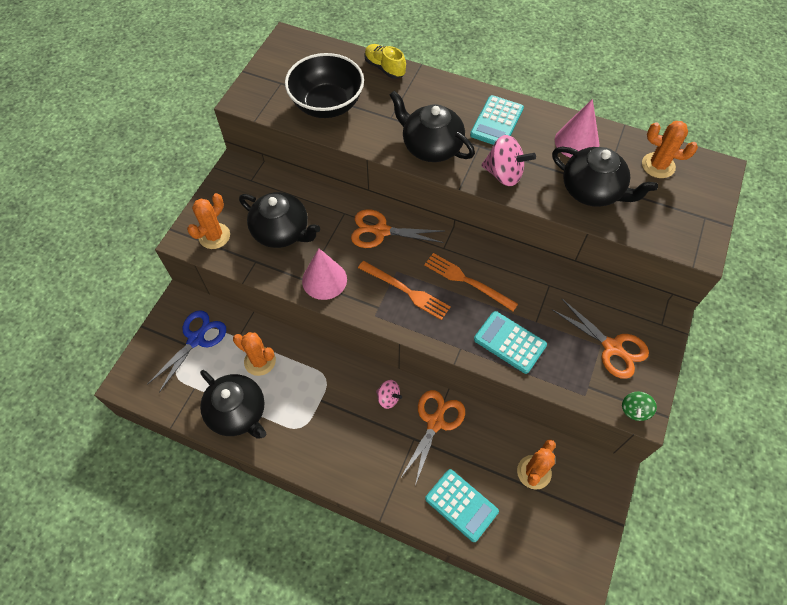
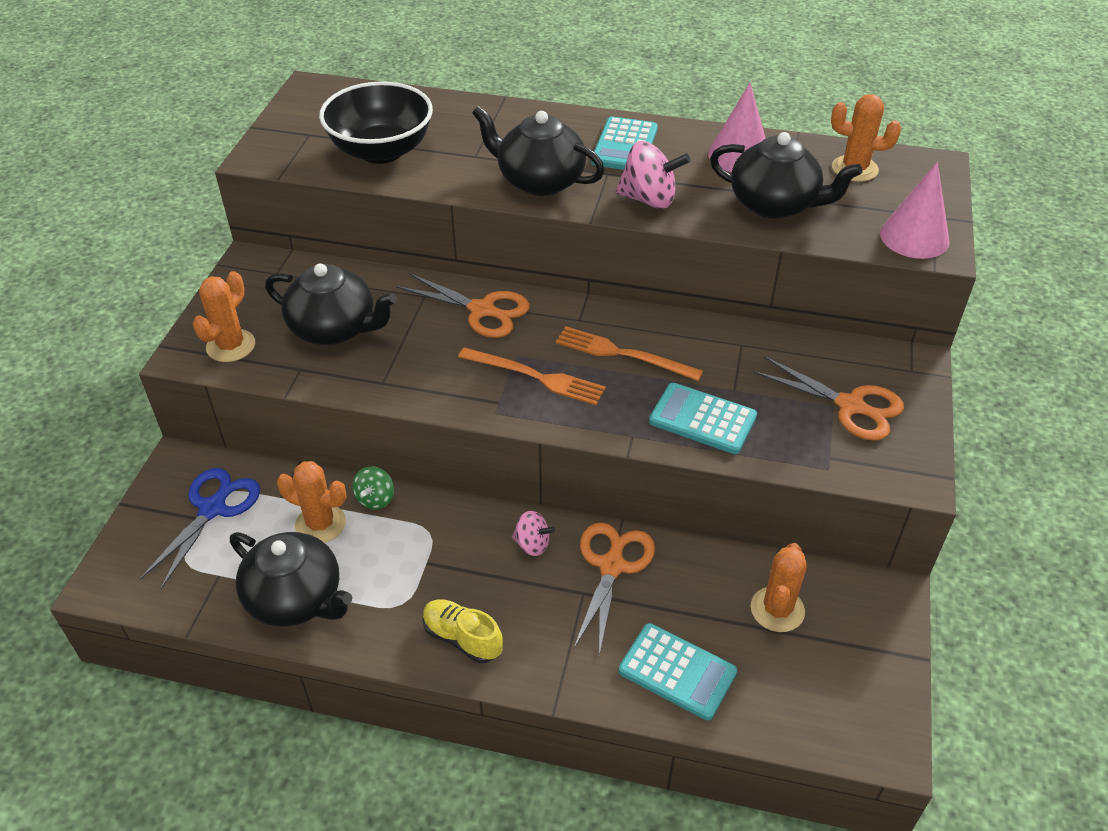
camera: 10 degrees left, 15 degrees down
(324, 280) = (410, 378): pink cone -> pink cone (914, 237)
(380, 231) = (482, 310): orange scissors -> orange scissors turned 150 degrees counterclockwise
(384, 68) = (455, 104): yellow shoe -> yellow shoe (462, 638)
(634, 410) = (904, 477): green spinning top -> green spinning top (375, 499)

